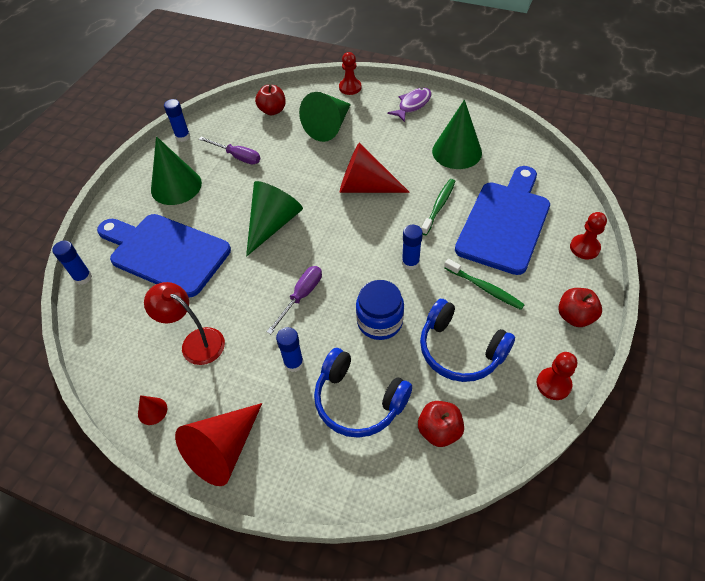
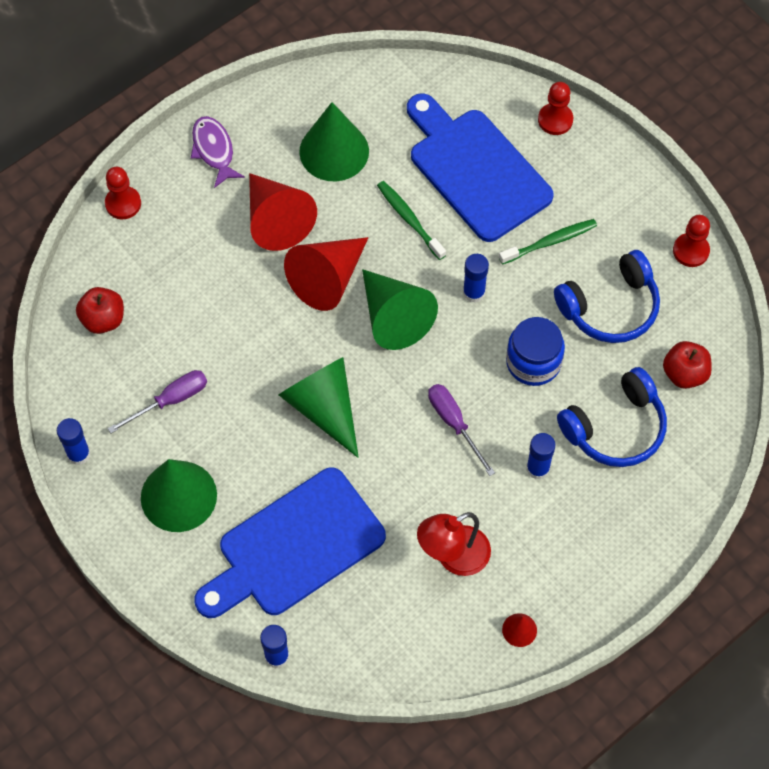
camera: 65 degrees left, 10 degrees up
(224, 449) = (602, 574): red cone -> red cone (276, 220)
(329, 126) = (187, 266): green cone -> green cone (393, 317)
(574, 316) = (630, 185): red apple -> none

